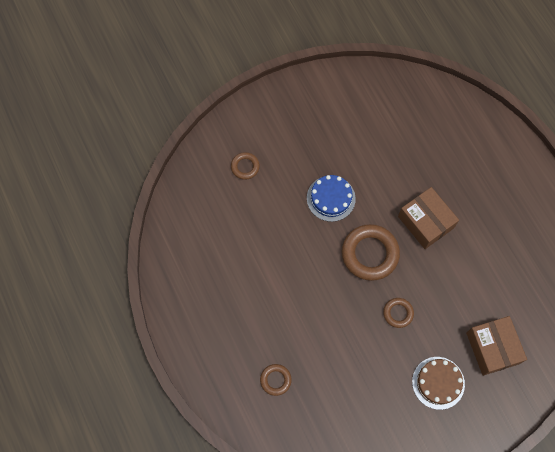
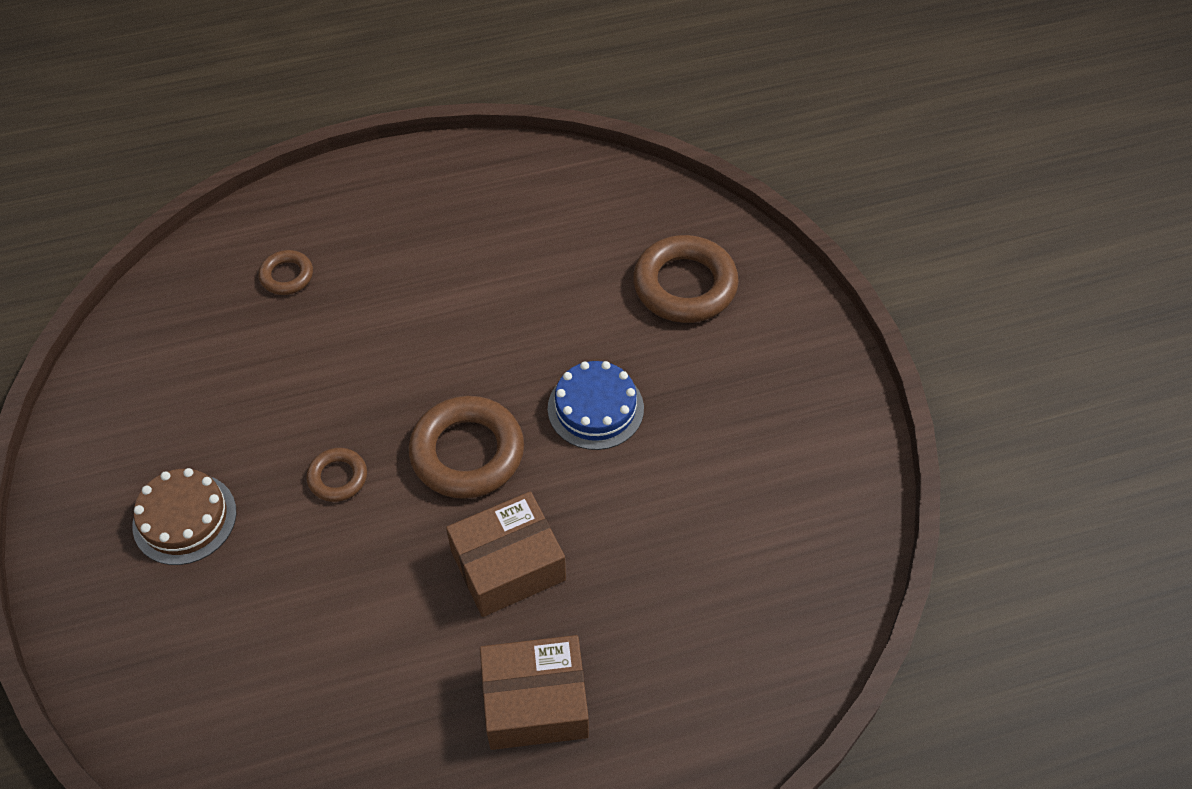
camera: 100 degrees right, 15 degrees down
(245, 167) = (684, 285): brown ring -> brown ring, size x1.93
(492, 348) = (211, 632): brown box -> brown box (535, 702)

